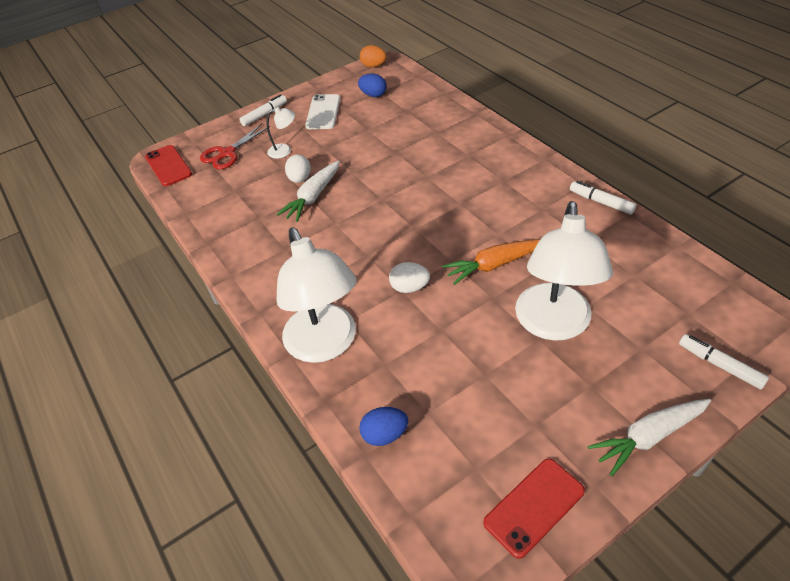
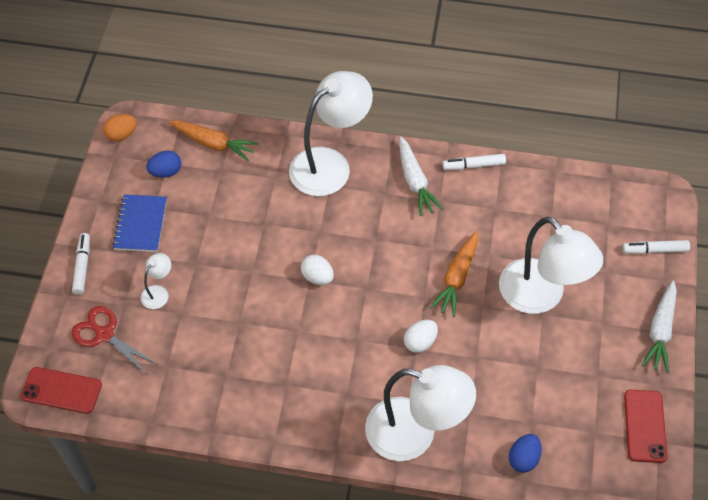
camera: 50 degrees left, 10 degrees up
(227, 153) = (104, 334): red scissors -> red scissors turned 135 degrees clockwise
(300, 179) = (213, 312): white egg -> white egg (317, 277)
(313, 197) = (248, 321): white carrot -> white carrot (415, 182)
(323, 112) = (140, 224): white phone -> blue notebook
(421, 95) = (214, 144): none -> orange carrot
(484, 143) = (330, 164): none -> white lamp

